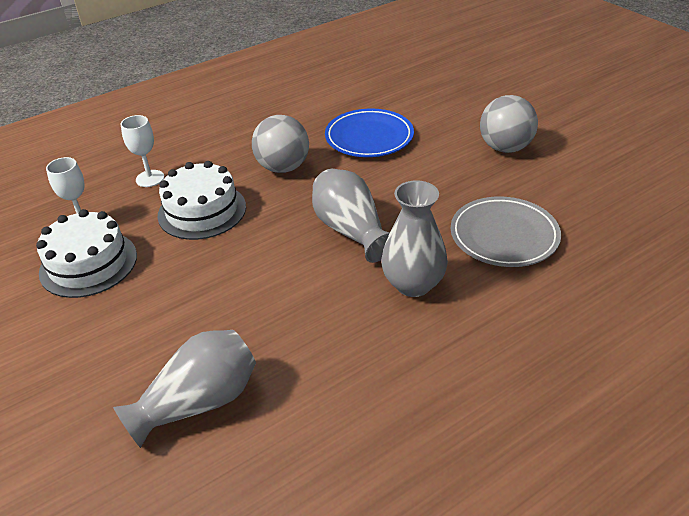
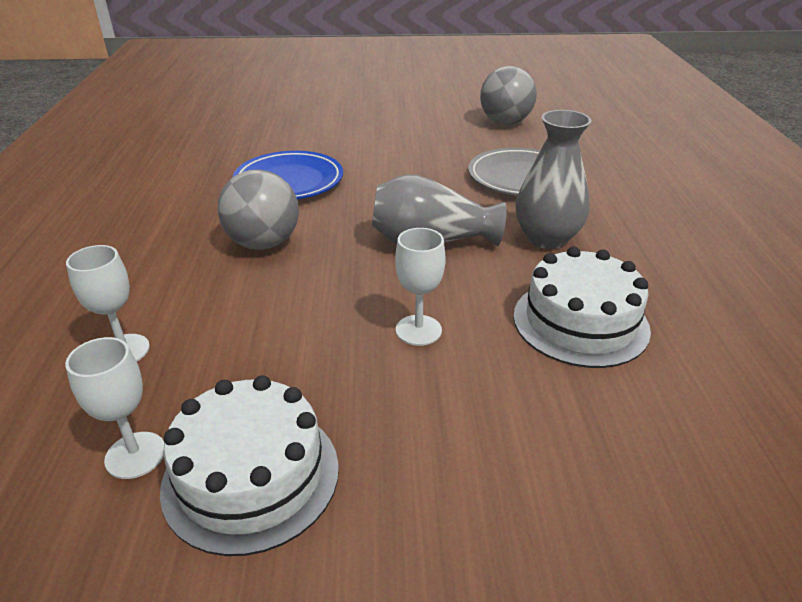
camera: 60 degrees left, 5 degrees down
(199, 402) = (639, 439): grey vase -> none
(202, 211) = (266, 326): white cake -> white cake (580, 322)
(242, 268) = (418, 330): none -> white goblet
(505, 148) = (402, 135): grey ball -> grey ball (505, 122)

